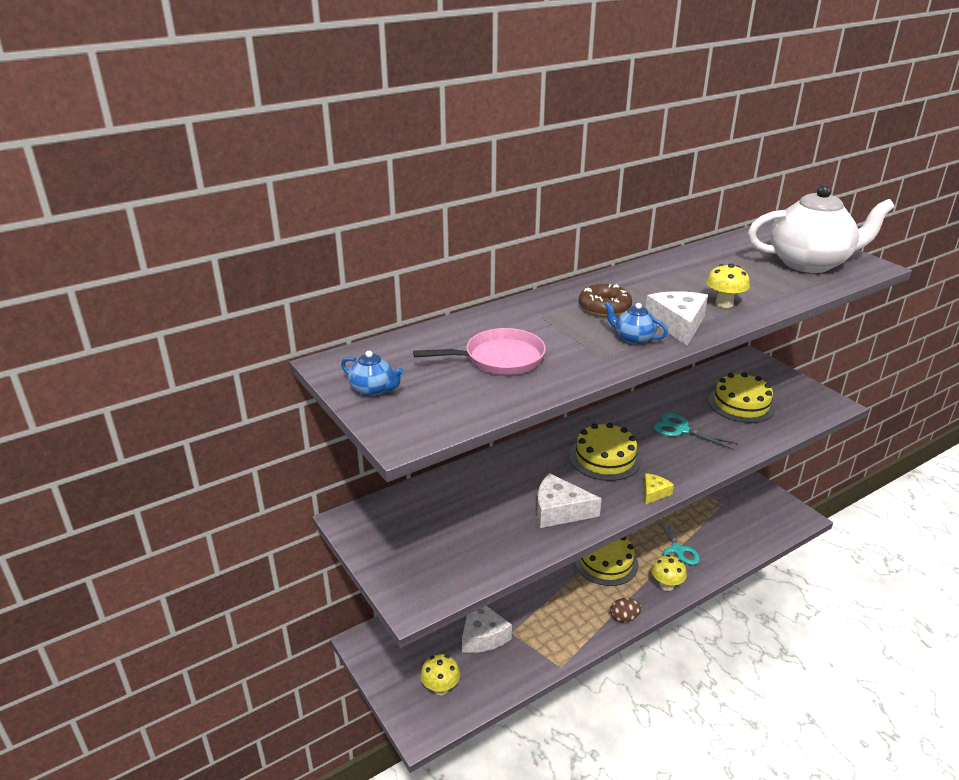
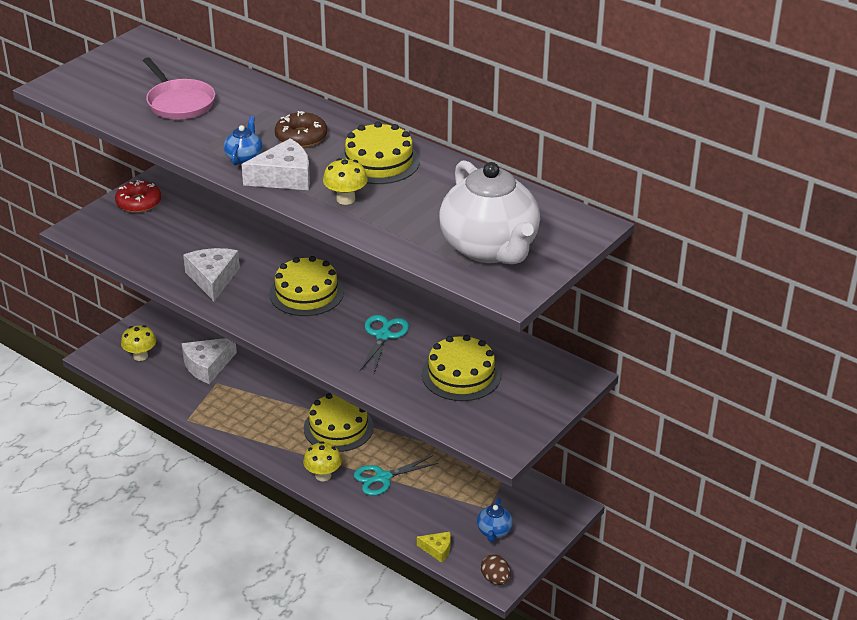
camera: 70 degrees right, 5 degrees up
(373, 389) = (111, 63): blue teapot -> blue teapot (494, 531)
(386, 542) = (139, 203): none -> red donut
(624, 618) = (263, 451): brown egg -> brown egg (495, 579)
(654, 493) = (262, 329): yellow cheese -> yellow cheese (437, 549)
(663, 282) = (379, 162): none -> yellow cake

